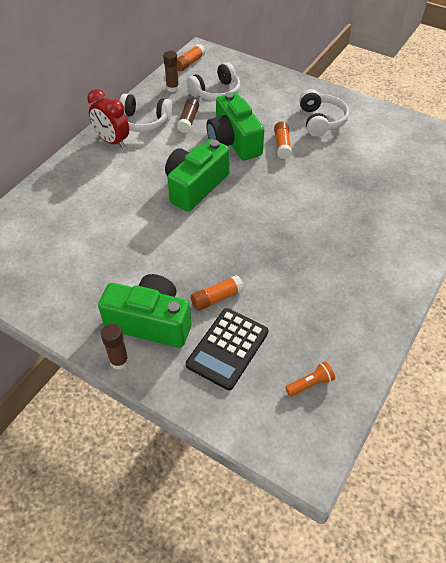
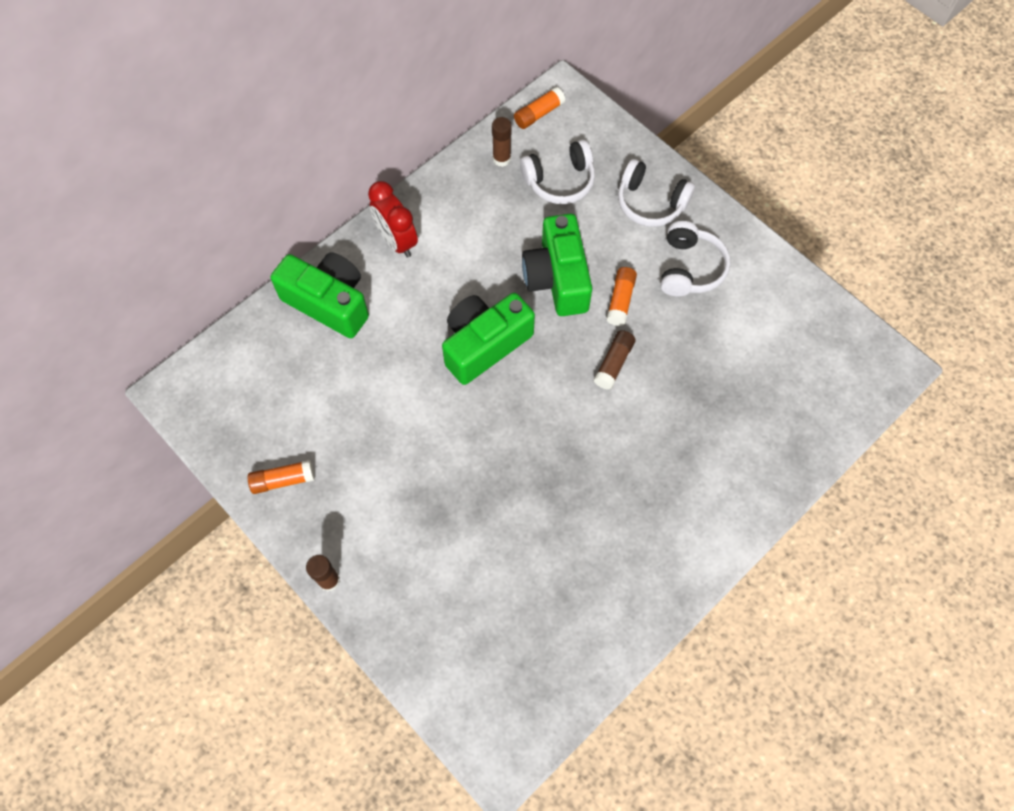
camera: 15 degrees right, 15 degrees up
(144, 121) = (447, 214): white headphones -> white headphones (650, 203)
(150, 322) = (376, 537): green camera -> green camera (329, 302)
(188, 120) = (507, 226): brown glue stick -> brown glue stick (613, 363)
(217, 298) = (462, 524): orange glue stick -> orange glue stick (283, 480)
(227, 348) = (455, 596): black calculator -> none
(310, 384) = (534, 668): orange flashlight -> none

